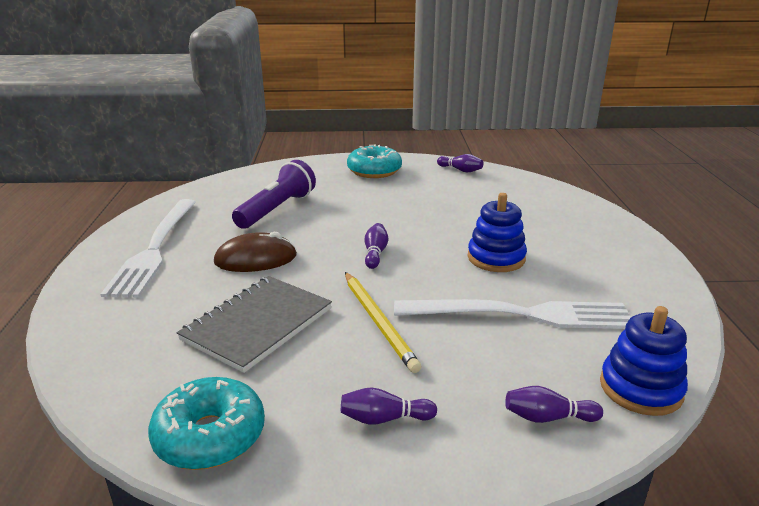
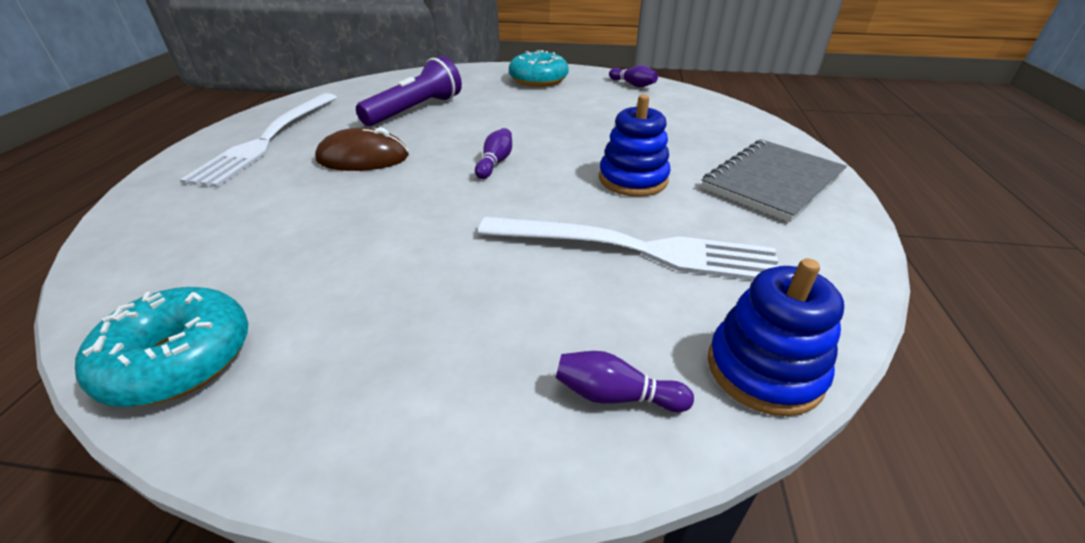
camera: 10 degrees right, 10 degrees up
(257, 324) = (320, 229): grey notebook -> grey notebook (772, 181)
(378, 322) = (458, 240): yellow pencil -> none
(384, 418) = (398, 366): purple bowling pin -> none

